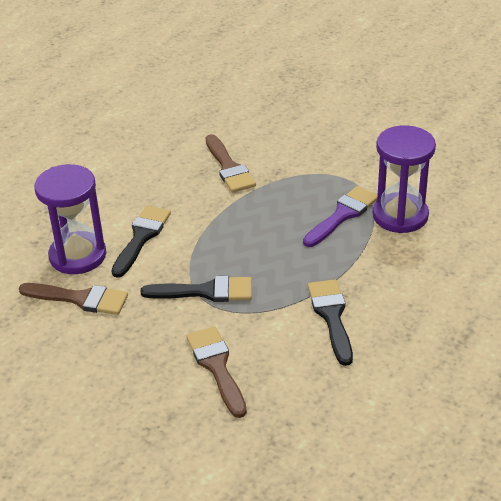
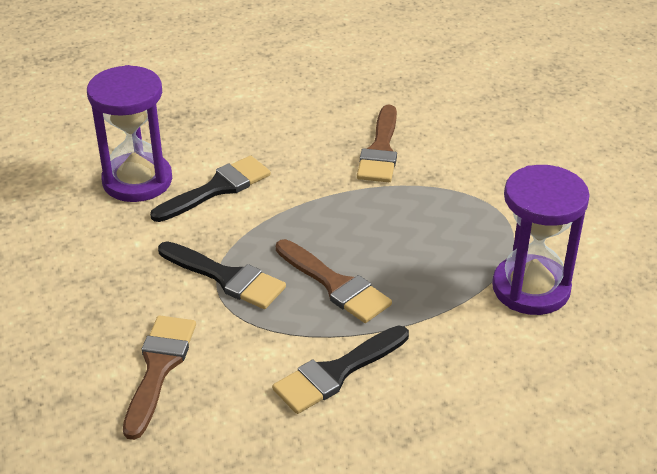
camera: 30 degrees right, 0 degrees up
(80, 299) = (96, 227): brown brush -> brown brush (335, 285)
(331, 316) = (336, 372): black brush -> black brush turned 150 degrees counterclockwise
(342, 215) = (460, 258): purple brush -> none

